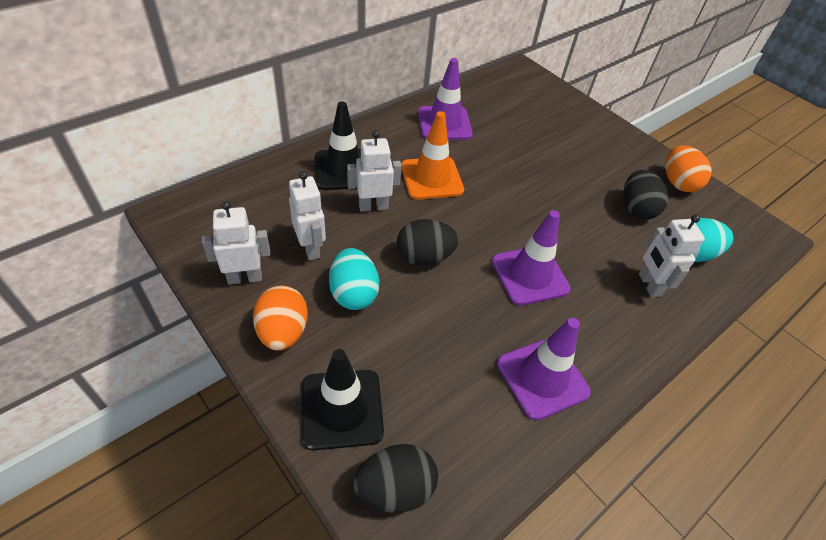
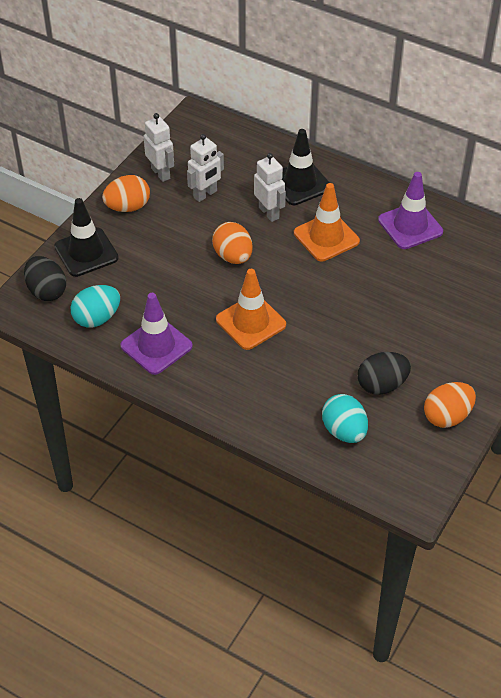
camera: 75 degrees right, 0 degrees up
(353, 293) = (177, 229): turquoise egg -> turquoise egg (97, 318)
(424, 257) = (233, 256): black egg -> orange egg
(530, 275) = (251, 322): purple traffic cone -> orange traffic cone
(649, 285) = (285, 402): white robot -> none

